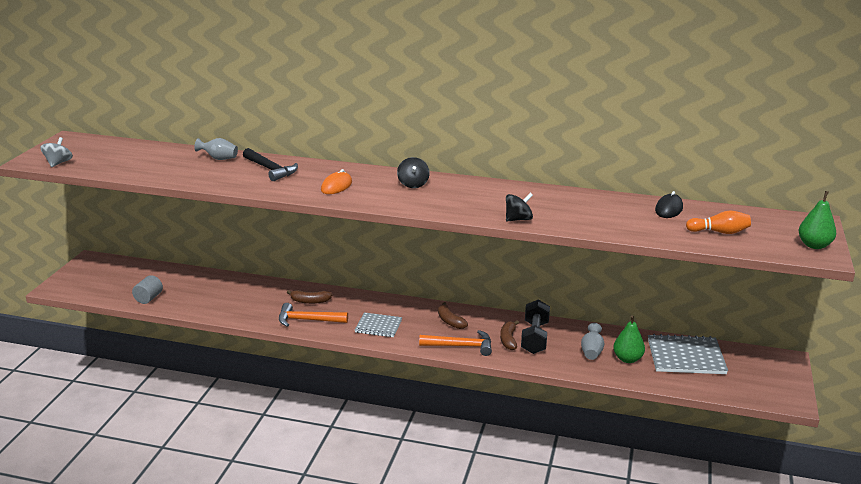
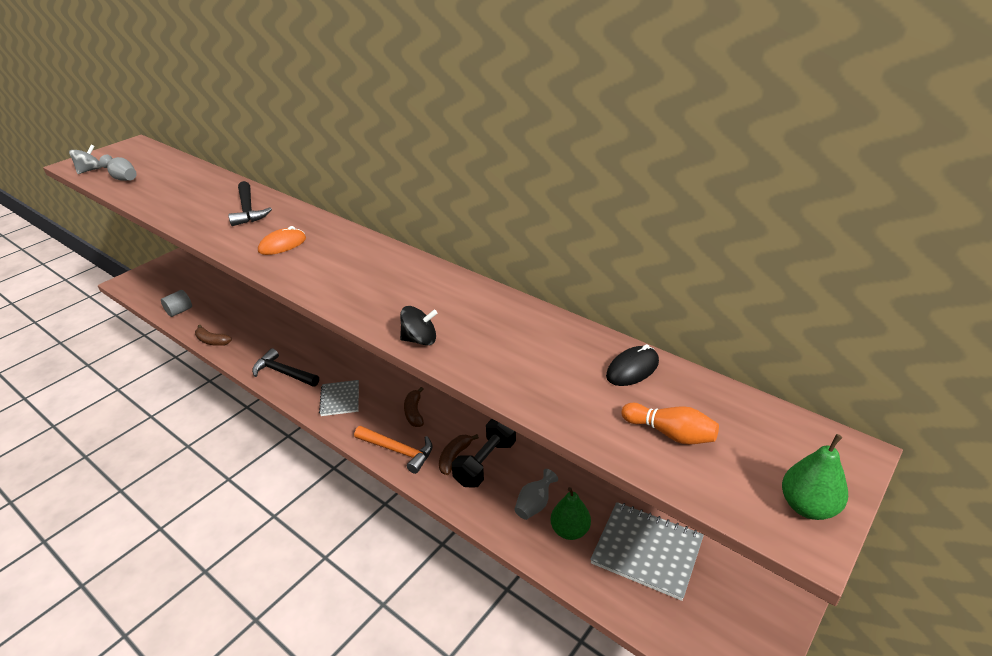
camera: 25 degrees right, 10 degrees up
(219, 158) = (220, 188): grey vase -> grey vase (123, 178)
(308, 320) = (283, 373): orange hammer -> black hammer
(310, 301) = (305, 349): brown banana -> brown banana (212, 341)
(378, 326) = (340, 399): grey notebook -> grey notebook turned 45 degrees clockwise
(413, 184) = (361, 258): black spinning top -> none

